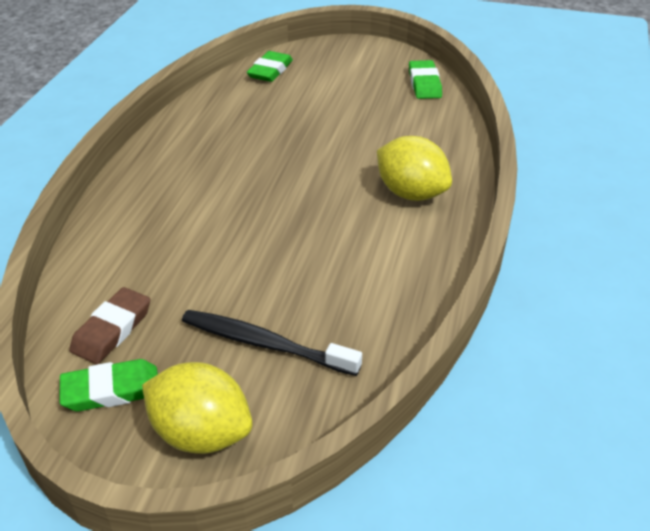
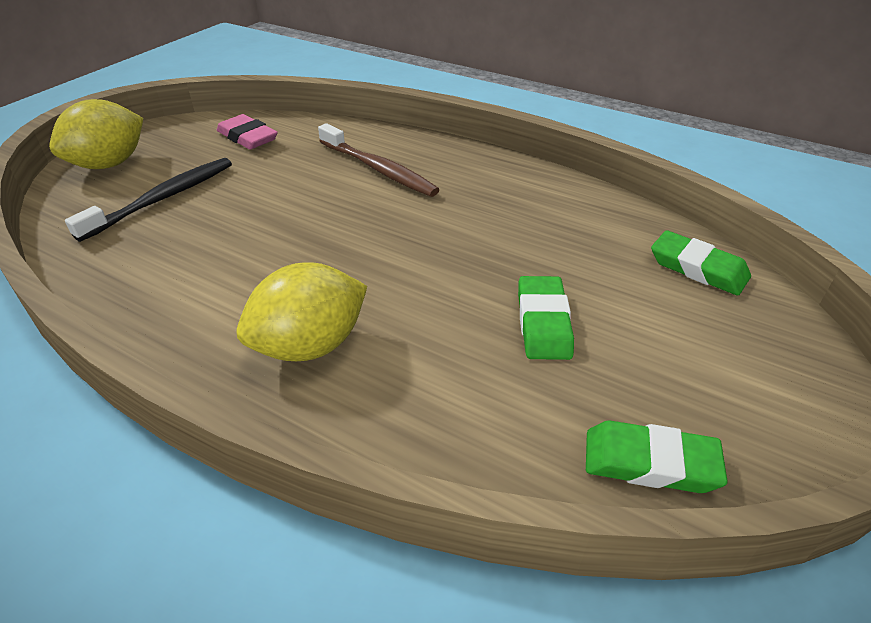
camera: 105 degrees right, 0 degrees up
(111, 390) = (187, 135): green eraser -> green eraser (543, 322)
(112, 329) = (247, 137): brown eraser -> pink eraser
(172, 214) = (378, 169): none -> brown toothbrush

